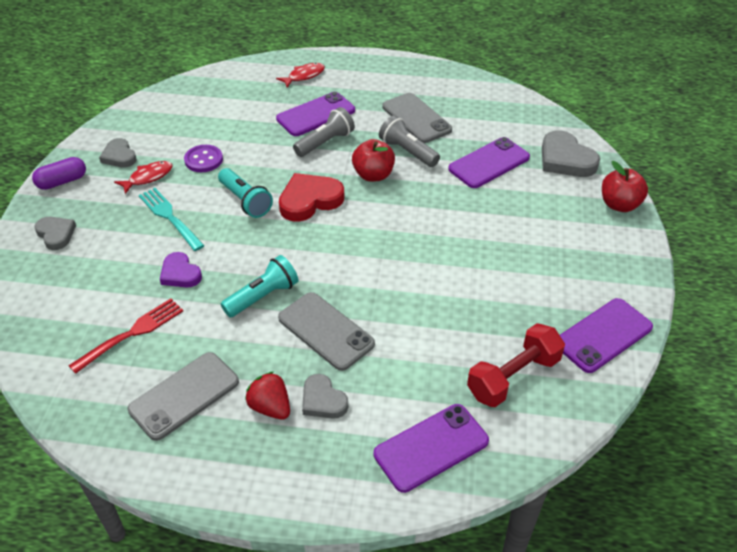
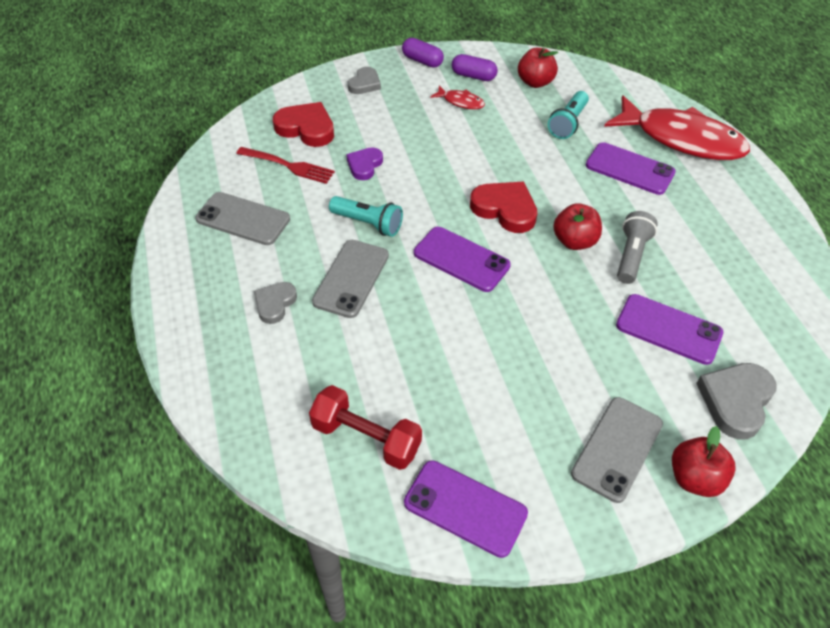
camera: 65 degrees right, 5 degrees up
(84, 302) = (306, 128): none -> red heart
(119, 156) = (473, 76): grey heart -> purple capsule
(165, 123) = (535, 82): none -> red apple
(170, 217) = (423, 134): turquoise fork -> none
(203, 160) = (506, 123): purple button -> none
(245, 201) = (474, 169): turquoise flashlight -> turquoise flashlight (568, 123)
(270, 407) = (253, 273): red strawberry -> none
(304, 76) = (682, 139): red fish -> red fish, size x2.42
(325, 143) = (594, 190): grey flashlight -> none
(416, 118) = (691, 245): grey phone -> grey phone (617, 448)
(431, 448) = (255, 396): purple phone -> purple phone (461, 259)

